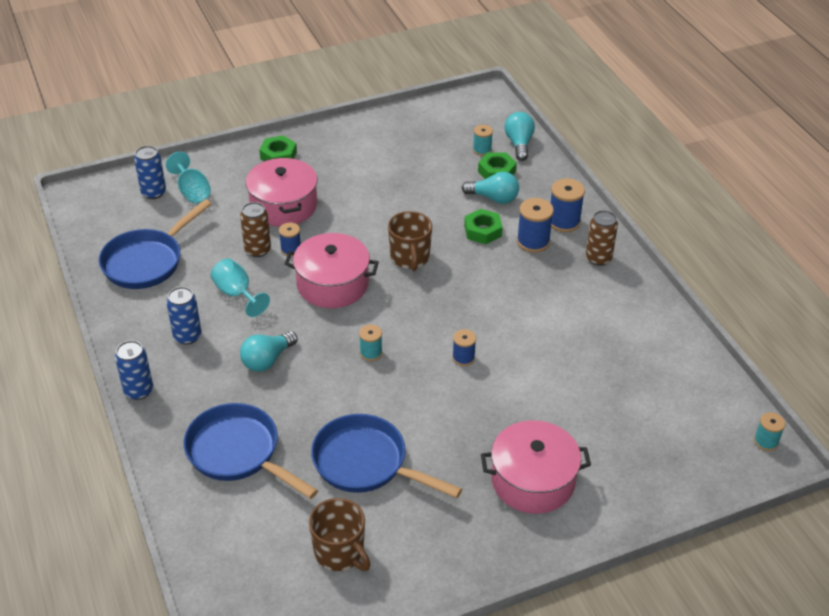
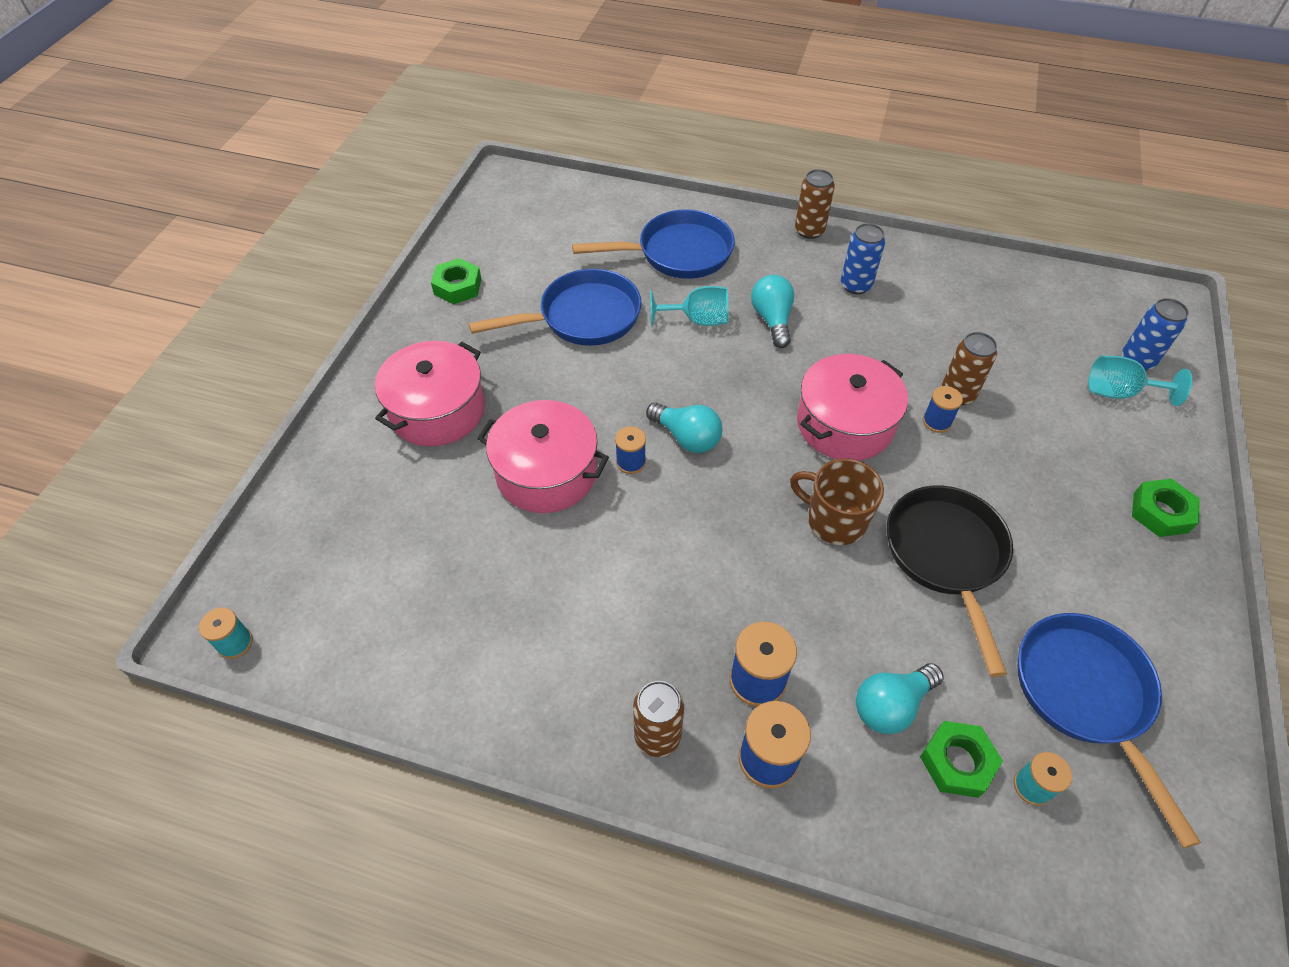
camera: 130 degrees right, 10 degrees up
(138, 391) = (809, 231): blue can -> brown can
(147, 261) = (1001, 305): blue pan -> blue pan (1086, 696)
(237, 294) = (892, 344): turquoise goblet -> turquoise goblet (697, 320)
(283, 206) = (1033, 459): pink pot -> pink pot (546, 473)
(340, 553) = (518, 258): brown mug -> none
(371, 353) = (710, 395): turquoise spool -> none
(389, 212) = (946, 557): none -> black pan
(482, 231) = (827, 636): green nut -> green nut (457, 287)
(519, 144) = (1019, 863): turquoise light bulb -> turquoise light bulb (686, 437)

